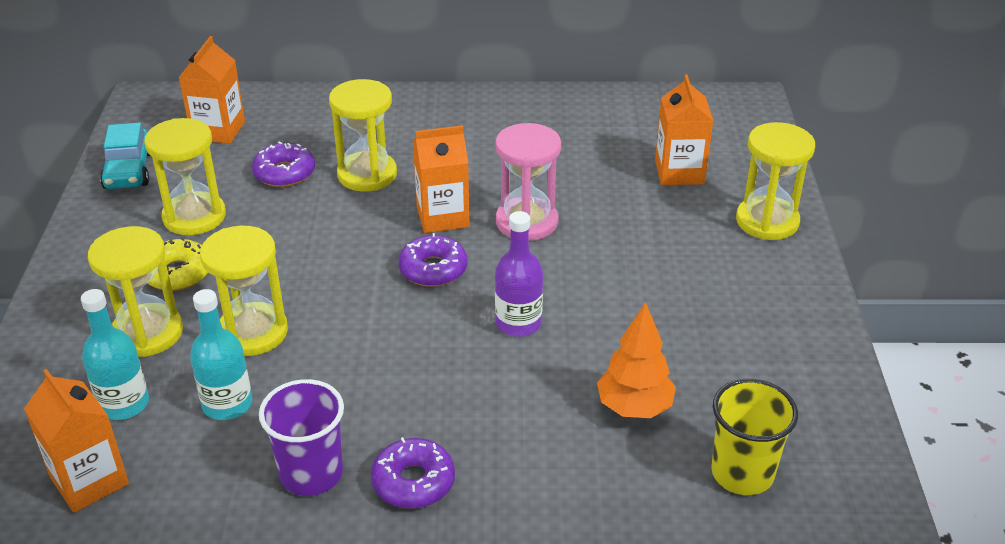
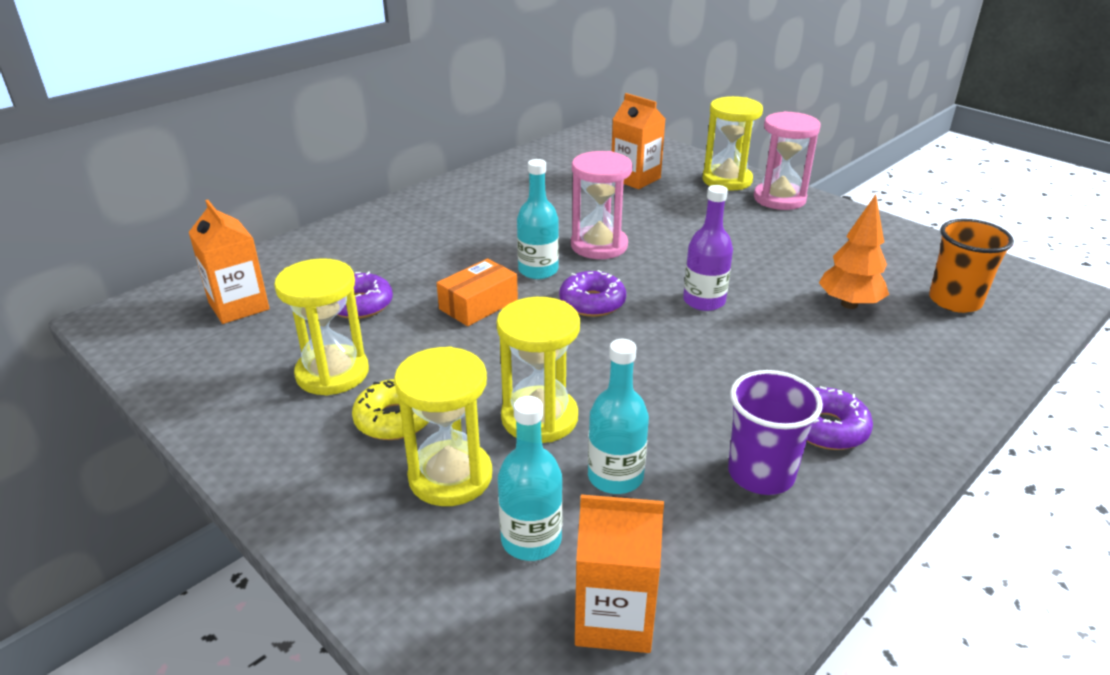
camera: 45 degrees left, 5 degrees down
(129, 170) = (196, 375): turquoise car -> none
(355, 220) = (478, 304): none -> orange box
(367, 174) = (432, 273): yellow hourglass -> none
(442, 217) = (538, 270): orange carton -> turquoise bottle
(742, 473) = (955, 301): yellow cup -> orange cup
(781, 270) = (779, 199): none -> pink hourglass

